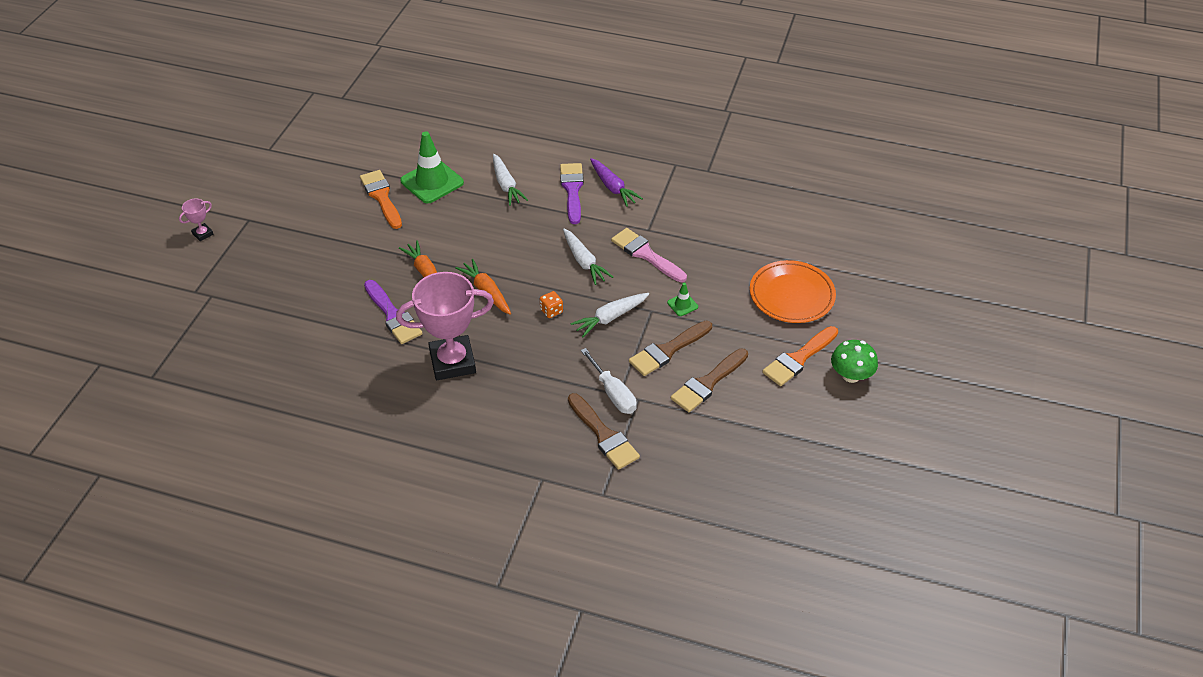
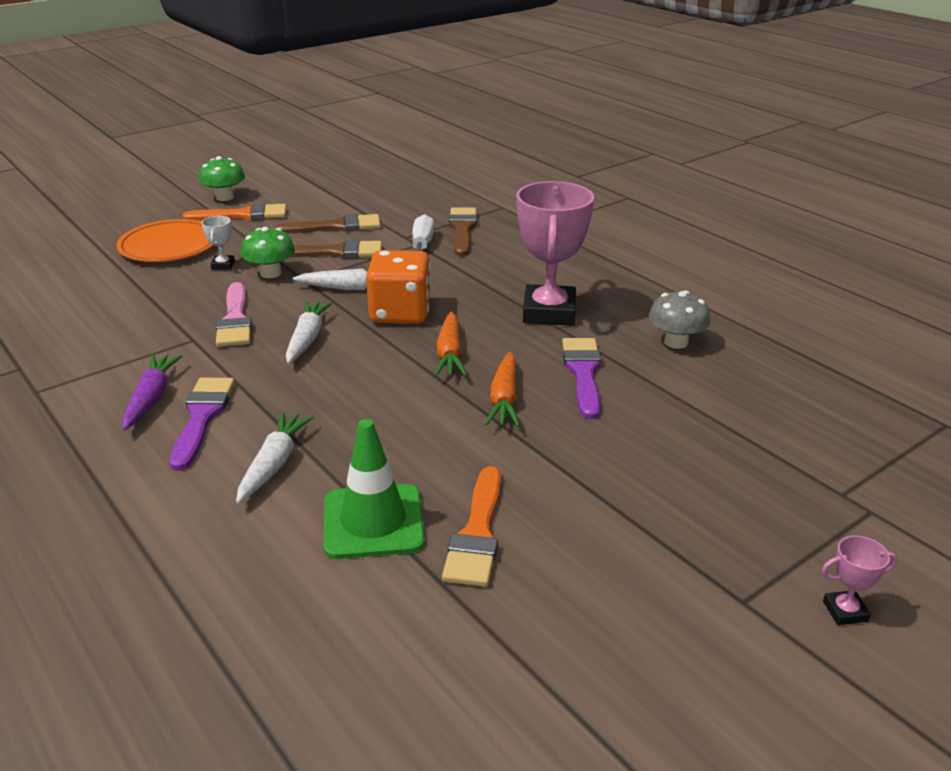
camera: 145 degrees left, 15 degrees down
(347, 373) = (676, 342): none -> grey mushroom
(452, 362) = (549, 312): pink trophy -> pink trophy turned 75 degrees clockwise
(551, 311) = (400, 313): orange dice -> orange dice, size x2.42
(572, 190) = (202, 417): purple brush -> purple brush turned 150 degrees clockwise
(682, 305) = (270, 273): green traffic cone -> green mushroom
(725, 296) = (223, 265): none -> white trophy

